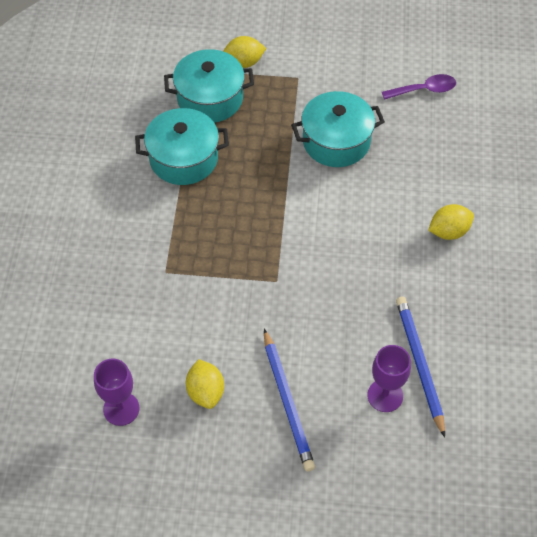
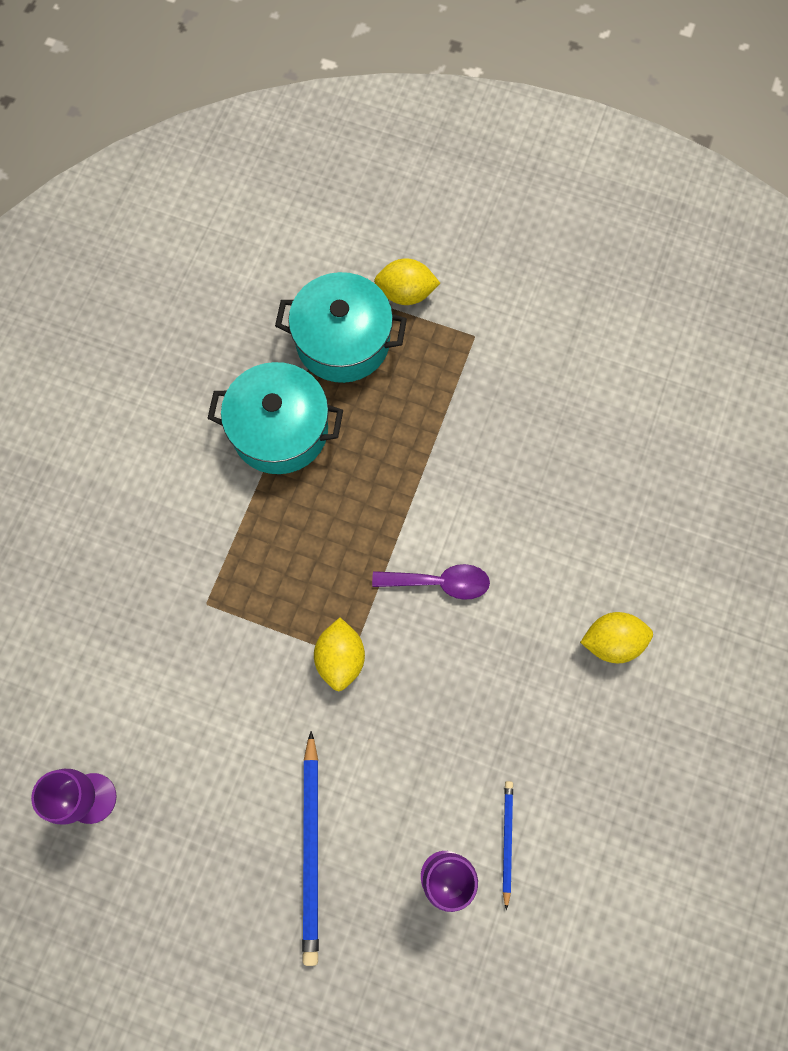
camera: 15 degrees right, 15 degrees up
(205, 392) = (208, 803): yellow lemon -> yellow lemon (340, 659)
(336, 141) = (497, 455): turquoise pot -> none
(419, 364) = (506, 841): blue pencil -> blue pencil, size x0.55
(424, 90) = (648, 400): purple spoon -> purple spoon (440, 583)

